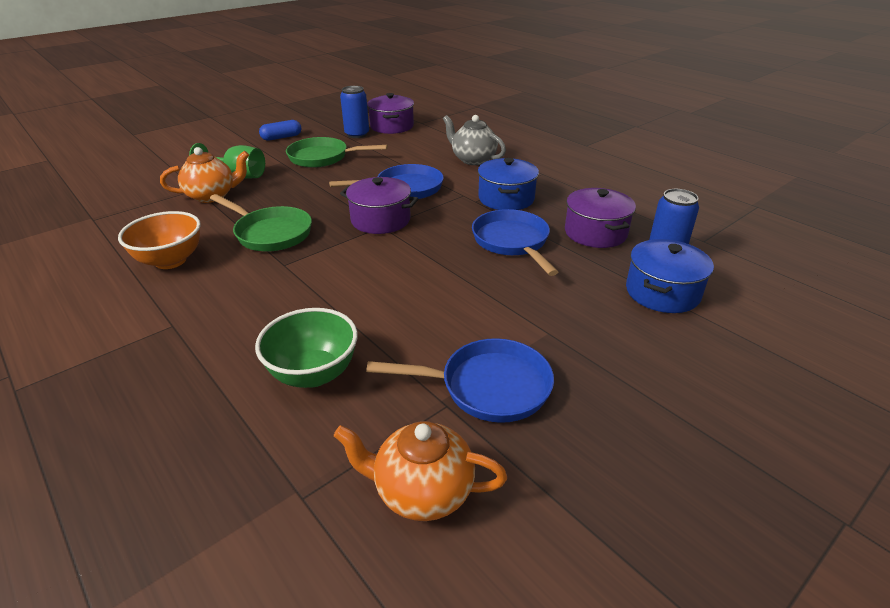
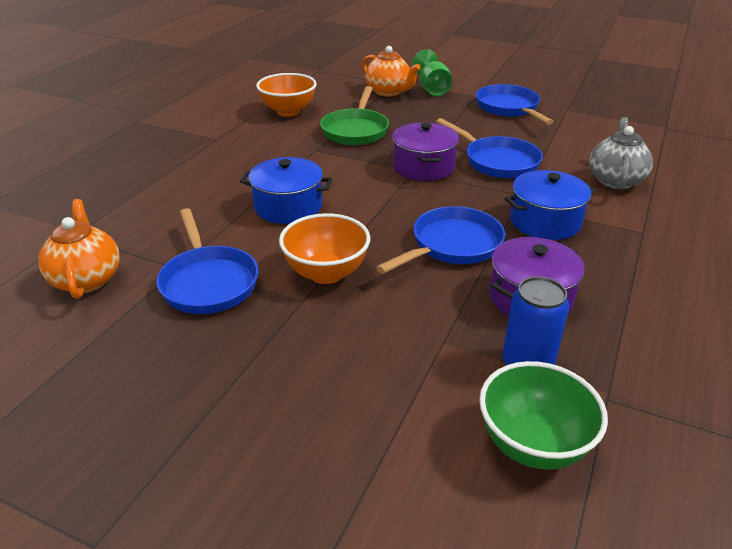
camera: 65 degrees right, 0 degrees up
(281, 137) = (523, 80): blue capsule -> none
(313, 373) = (190, 203): green bowl -> green bowl (533, 444)
(323, 158) = (509, 108): green pan -> blue pan
(357, 134) = (581, 107): blue can -> none
(392, 126) = (629, 117): purple pot -> none
(514, 311) = (326, 273): none -> orange bowl
(662, 292) = (435, 370): blue pot -> blue pot (288, 207)

